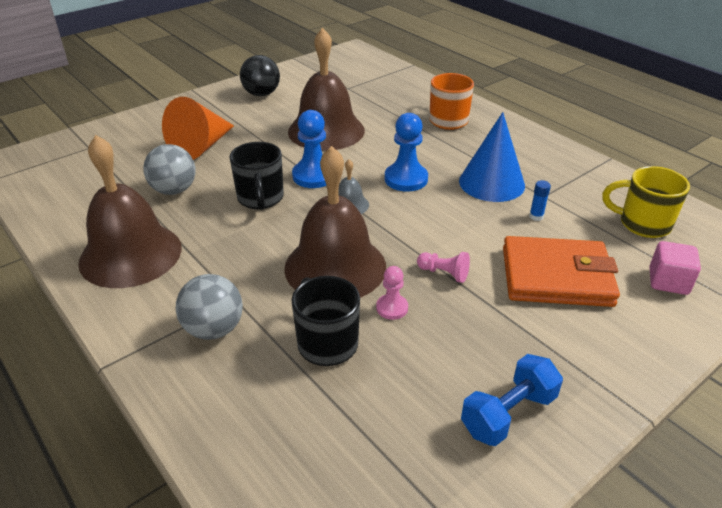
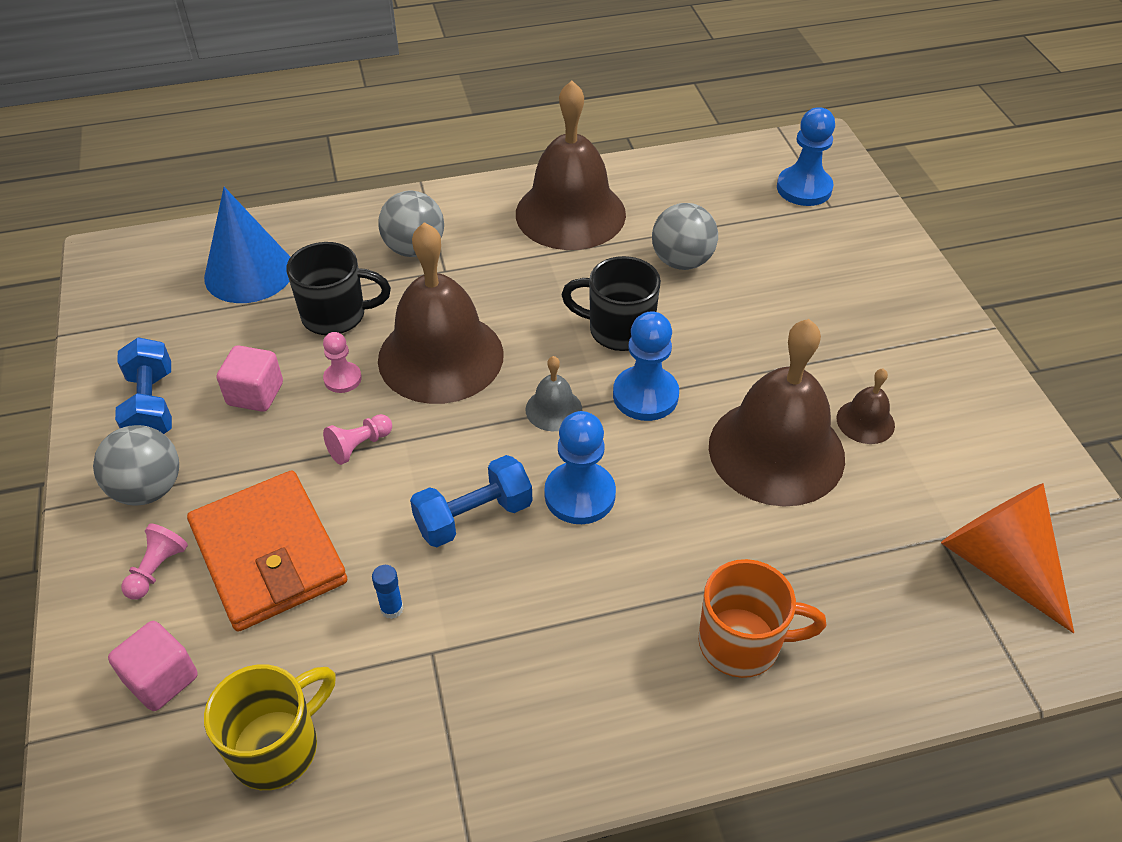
camera: 115 degrees right, 10 degrees up
(69, 159) = (804, 188): none -> blue pawn
(201, 146) = (786, 303): orange cone -> orange cone (999, 564)
(261, 94) = (949, 407): black ball -> none
(287, 112) = (865, 421): none -> brown bell
(443, 351) = (255, 394): none -> pink cube
(453, 209) = (474, 516): none -> blue dumbbell
(491, 183) = (507, 600): blue cone -> blue cone (249, 272)
(556, 277) = (269, 555): orange wallet -> orange wallet turned 60 degrees counterclockwise
(575, 365) = (148, 489): none -> grey ball
(619, 323) = (157, 569): none -> pink pawn

